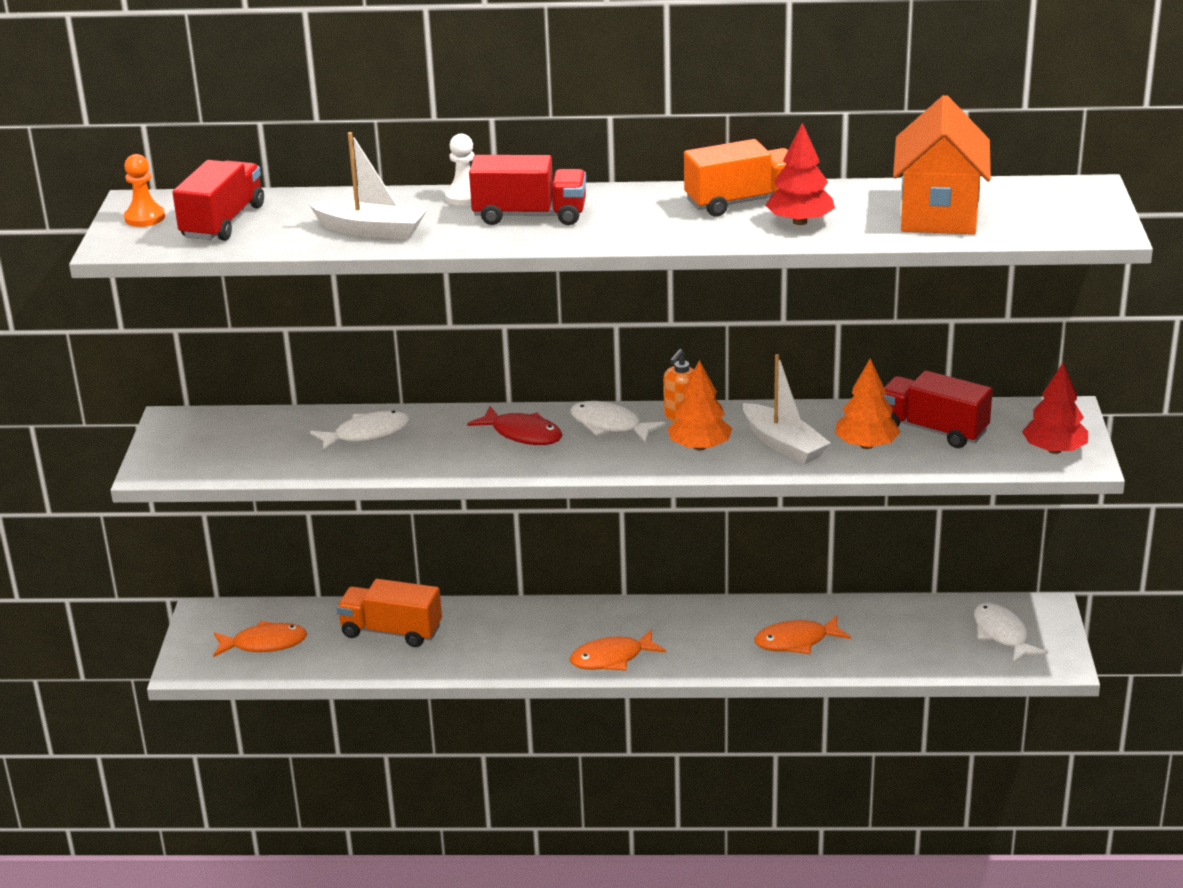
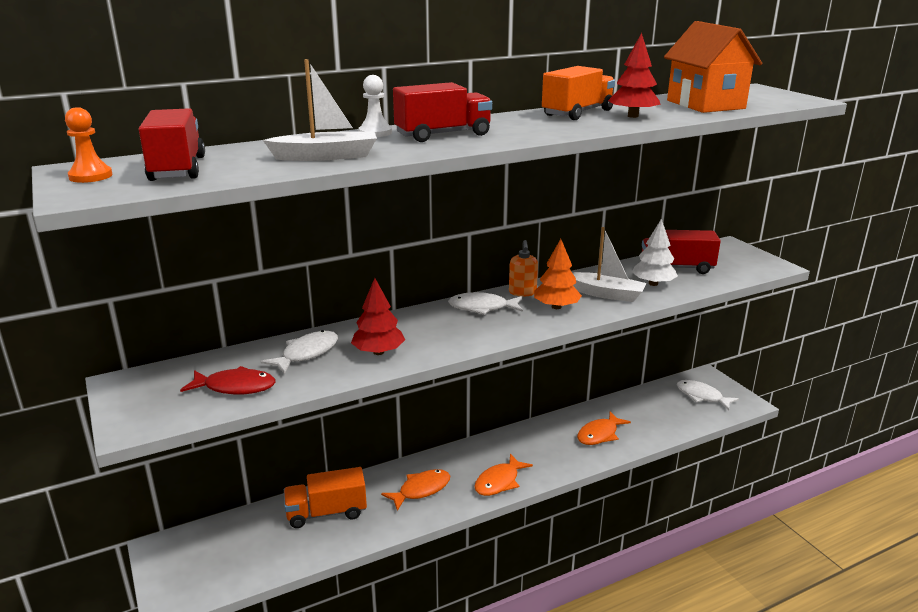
camera: 30 degrees left, 5 degrees down
(264, 643) = (229, 556): orange fish -> orange fish (421, 490)
(523, 434) = (427, 326): red fish -> red fish (235, 387)
(866, 445) = (653, 284): orange tree -> white tree
(1054, 450) = (753, 264): red tree -> red tree (378, 352)

